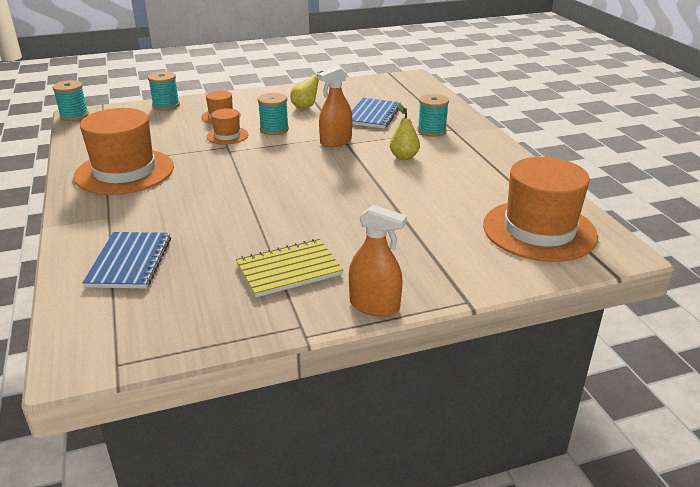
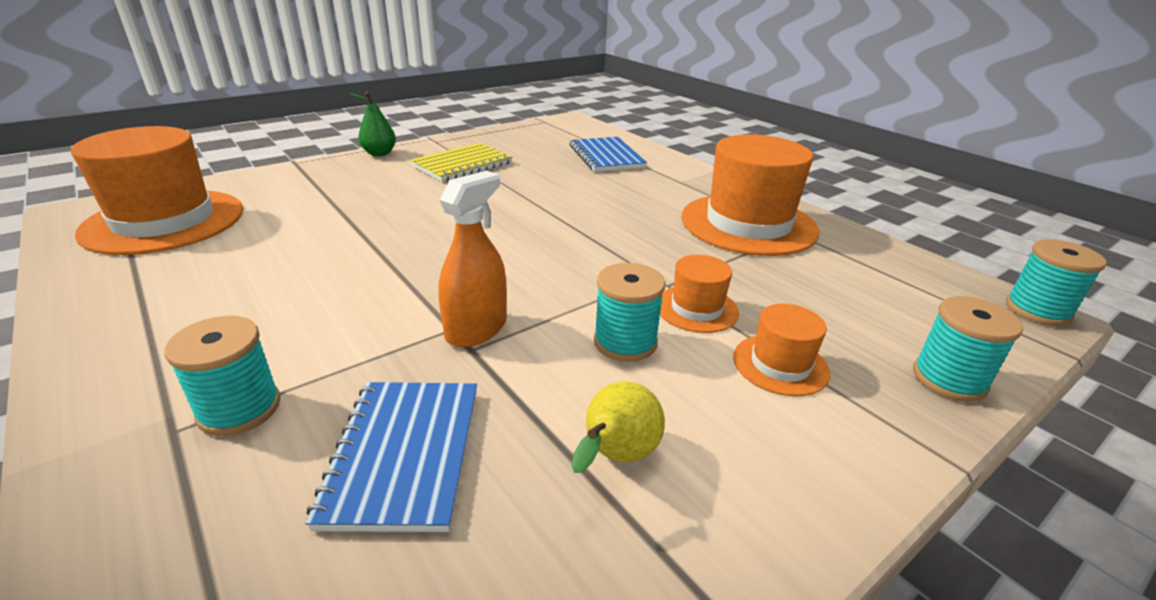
camera: 160 degrees right, 0 degrees up
(374, 305) = (379, 153): orange spray bottle -> green pear
(404, 157) = (330, 311): yellow pear -> none

